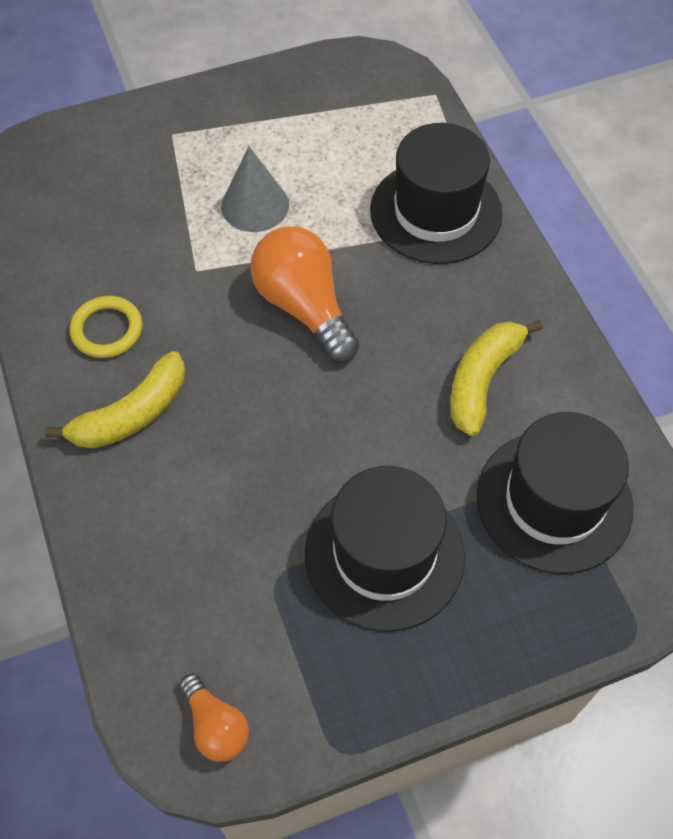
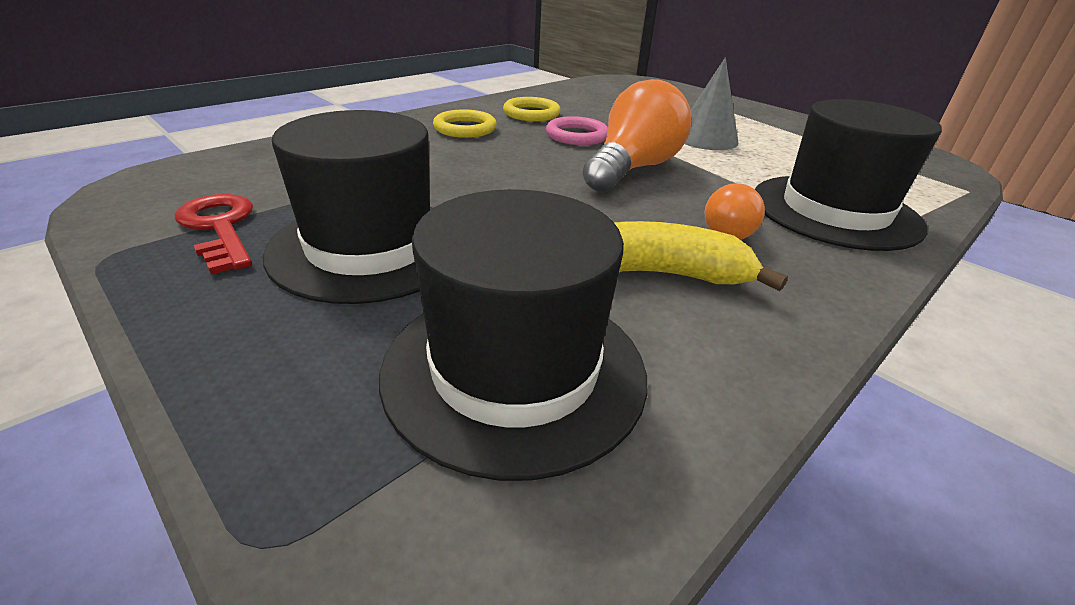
camera: 65 degrees right, 25 degrees down
(132, 414) = (465, 128): yellow banana -> yellow ring
(199, 315) = (576, 136): none -> pink ring
(216, 726) = (158, 194): orange light bulb -> orange light bulb (731, 231)
(310, 666) = (220, 227): none -> red key

